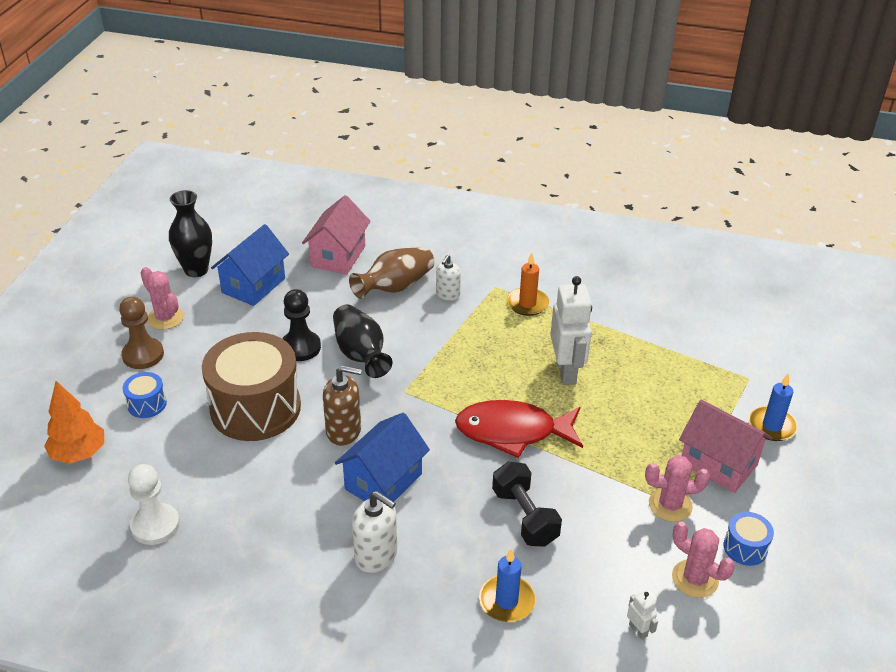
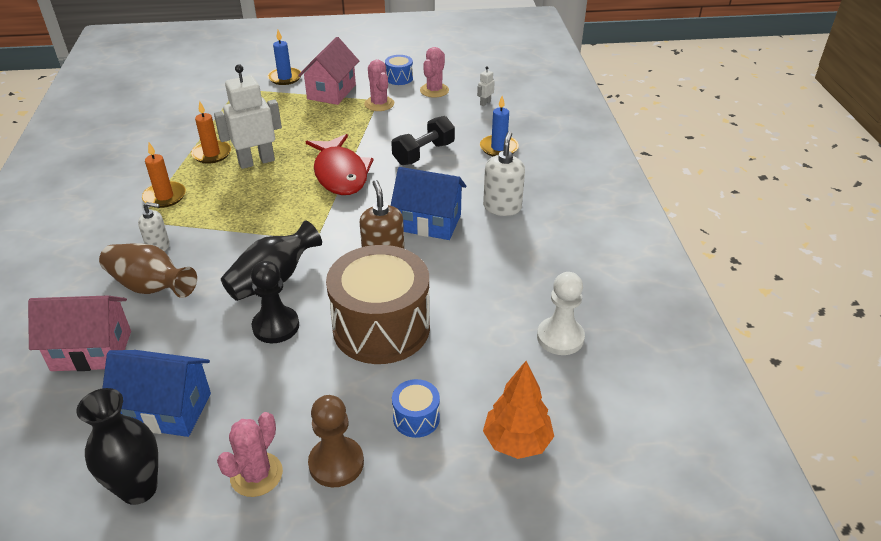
camera: 110 degrees left, 0 degrees up
(596, 341) = (212, 154): none -> orange candle

